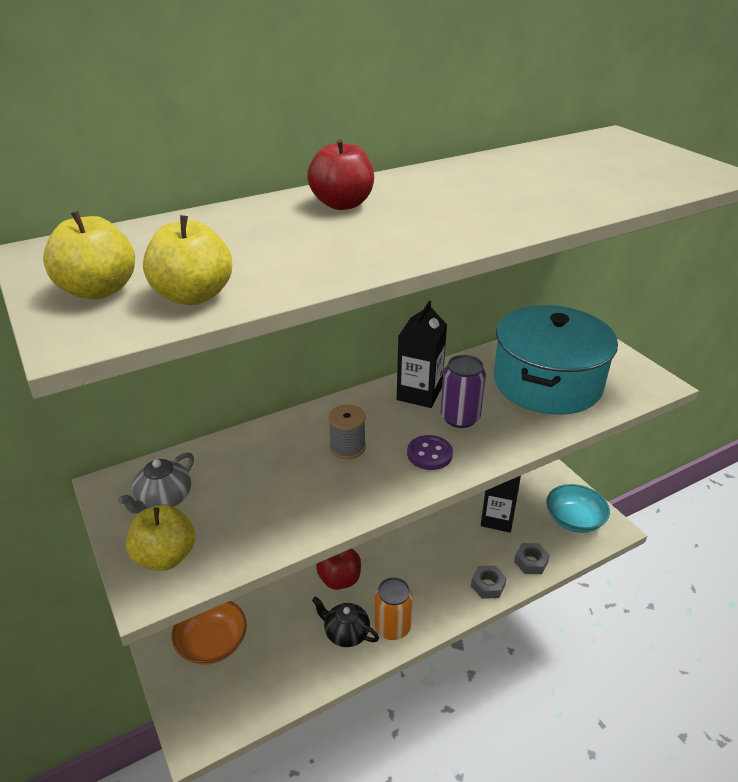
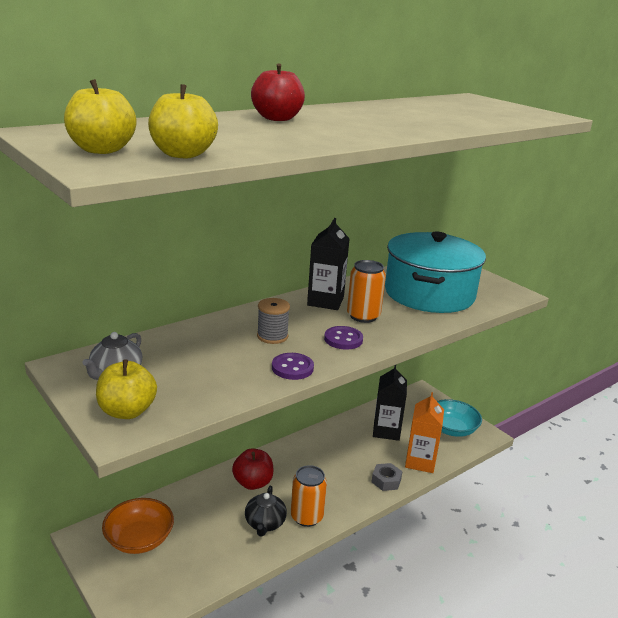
camera: 10 degrees left, 10 degrees down
(346, 633) = (265, 523): black teapot -> black teapot turned 105 degrees counterclockwise
(362, 497) = (292, 368): none -> purple button
(460, 418) = (363, 316): purple can -> orange can
(531, 562) = (420, 461): grey nut -> orange carton

